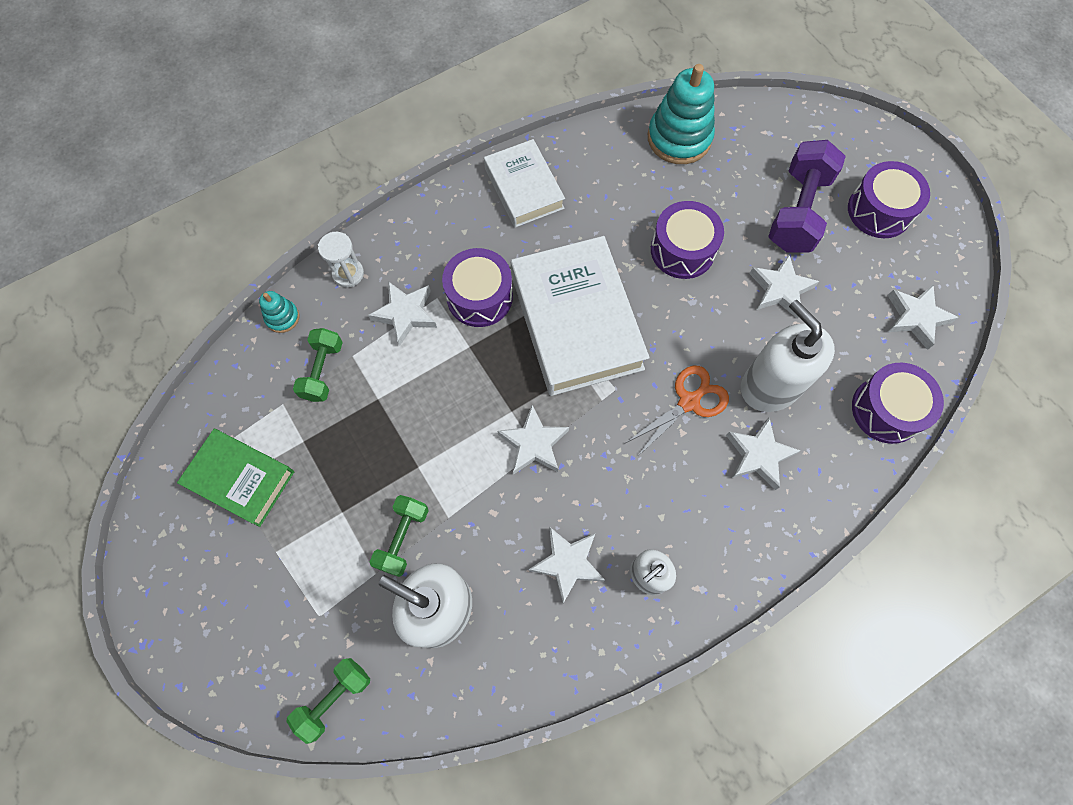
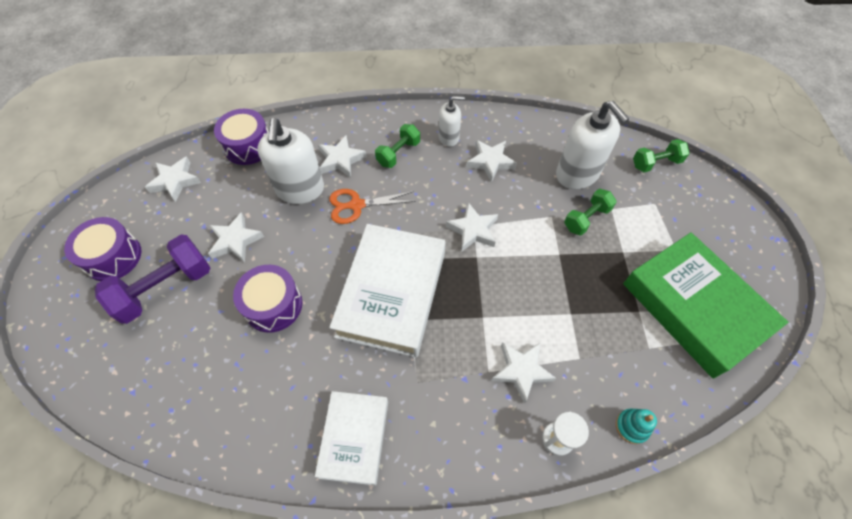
camera: 150 degrees left, 10 degrees down
(240, 479) = (694, 307): green book -> green book, size x1.68
(323, 371) = (608, 358): green dumbbell -> green dumbbell (398, 153)
(479, 297) = (453, 353): purple drum -> none
(679, 138) = (184, 409): turquoise stacking toy -> none

